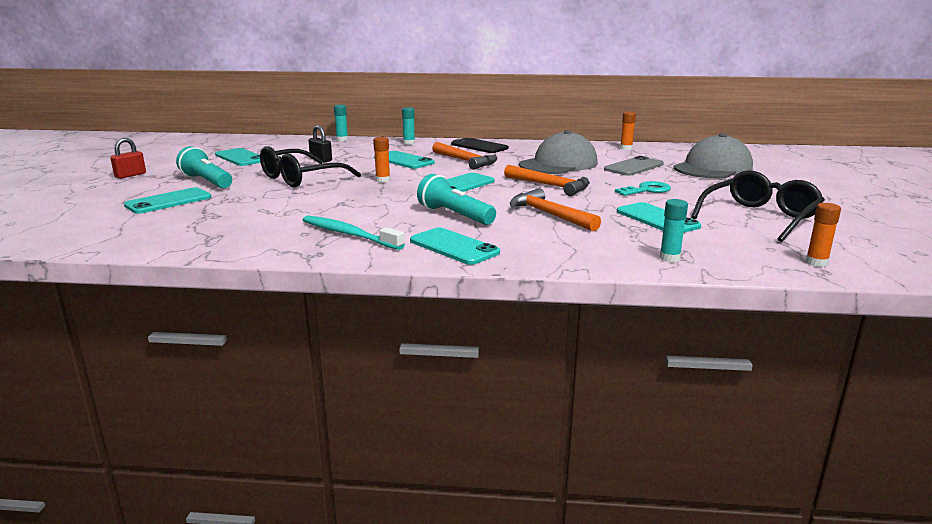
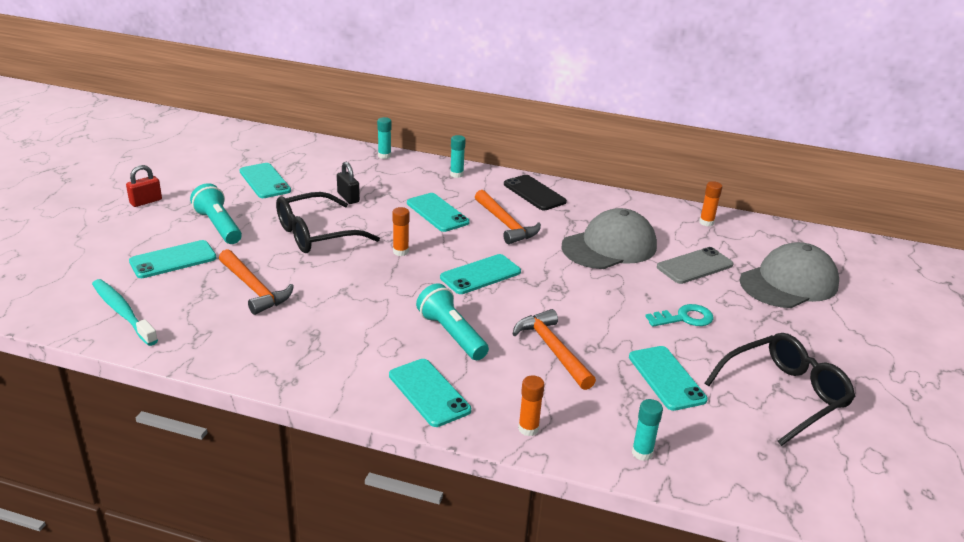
camera: 10 degrees right, 10 degrees up
(349, 234) = (332, 352): turquoise toothbrush -> turquoise toothbrush (123, 312)
(550, 186) = (579, 292): orange hammer -> orange hammer (254, 289)
(816, 263) = (796, 490): orange glue stick -> orange glue stick (528, 429)

